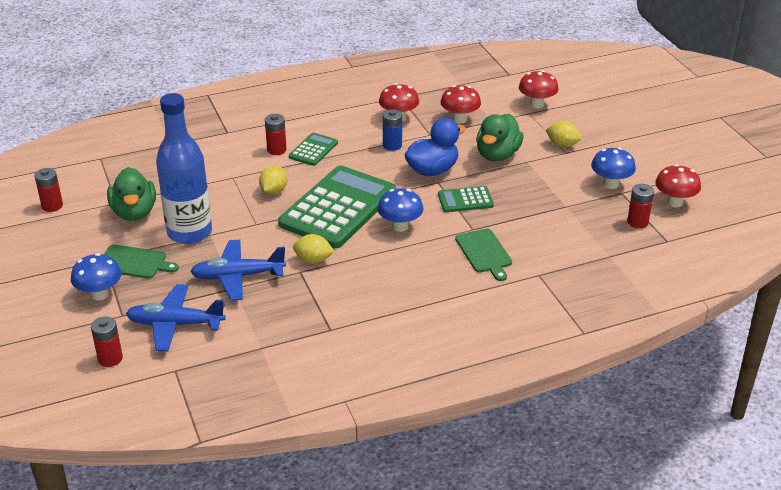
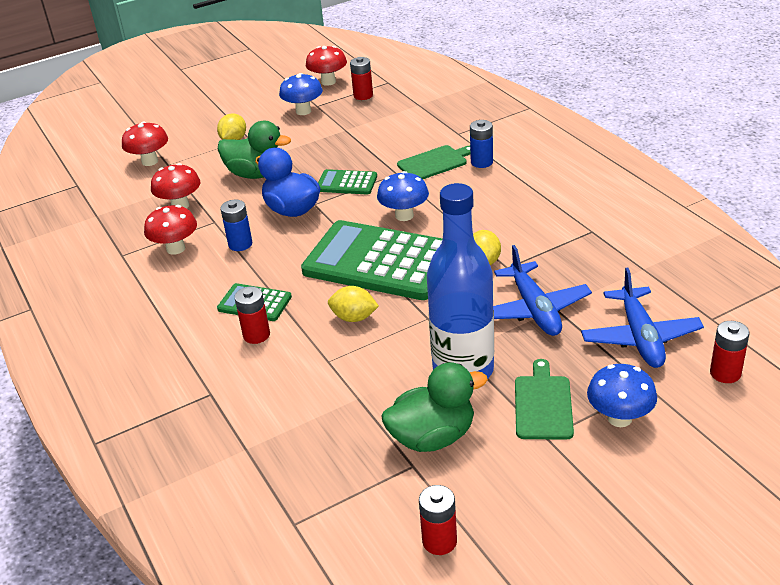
camera: 95 degrees left, 0 degrees up
(465, 200) = (346, 183): green calculator -> green calculator turned 120 degrees clockwise
(475, 282) = (481, 162): none -> blue battery

